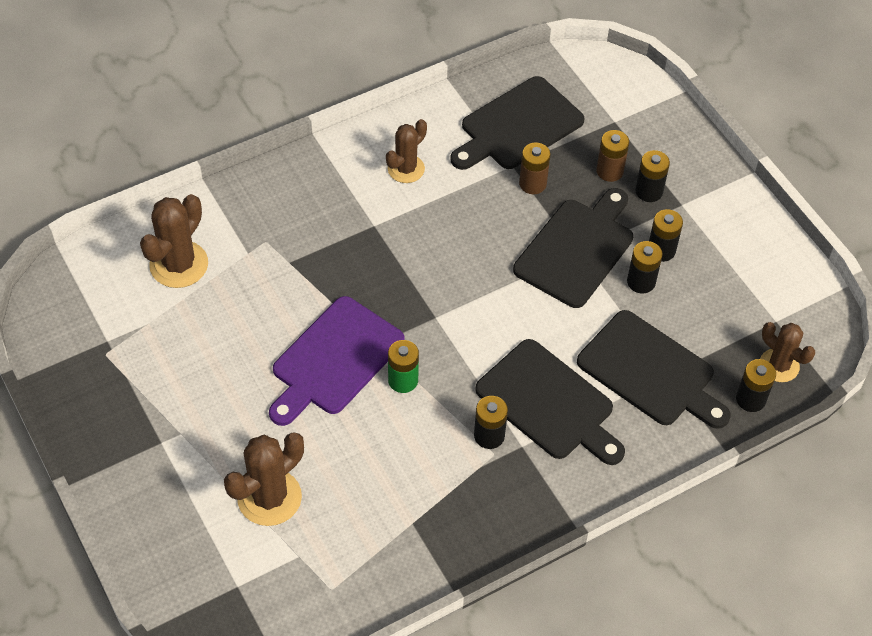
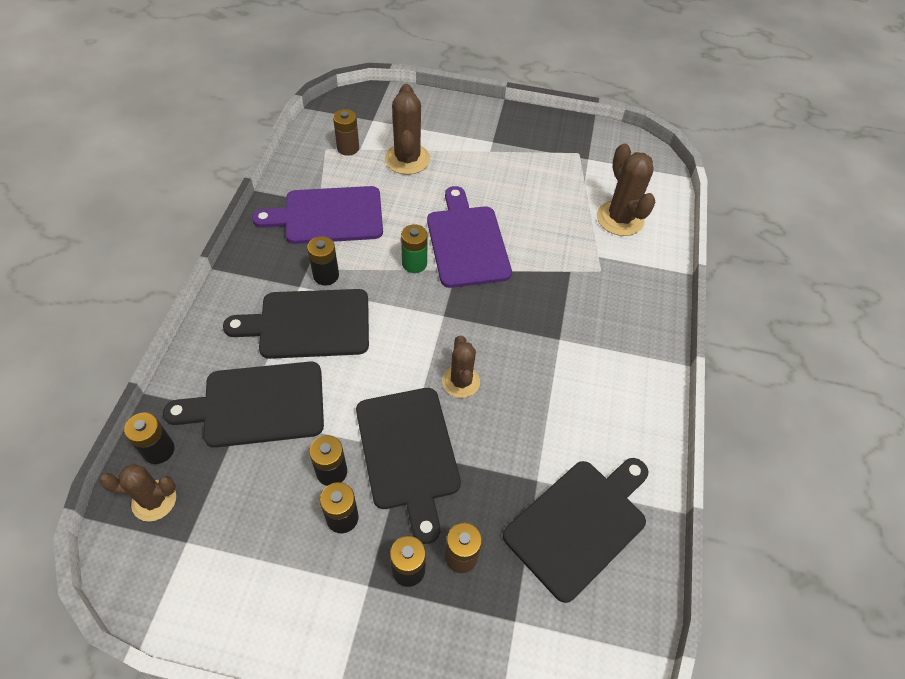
camera: 130 degrees right, 0 degrees up
(406, 169) = (599, 399): brown cactus -> brown cactus (461, 381)
(420, 498) = (328, 215): none -> purple cutting board
(518, 126) = (579, 524): black cutting board -> black cutting board turned 45 degrees clockwise
(532, 184) = (504, 479): brown battery -> brown battery (348, 148)

